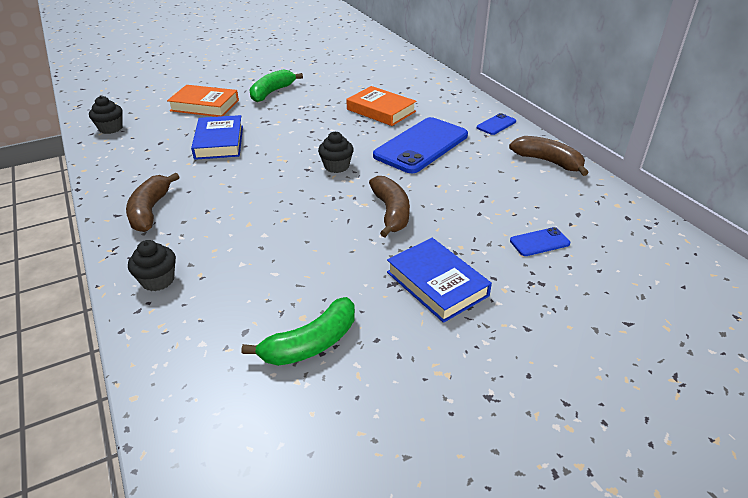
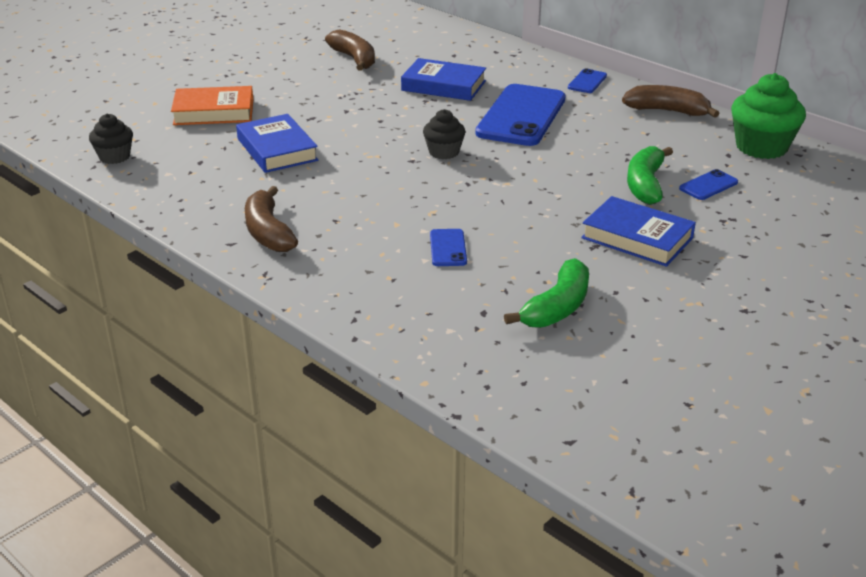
camera: 20 degrees left, 5 degrees down
(158, 280) = (348, 291): black cupcake -> none
(268, 256) = (448, 248): none -> blue phone
(272, 92) = (287, 84): green banana -> green banana (645, 184)
(381, 110) = (443, 86): orange book -> blue book
(391, 212) = (542, 186): brown banana -> brown banana (354, 59)
(614, 212) = (761, 147): none -> green cupcake

